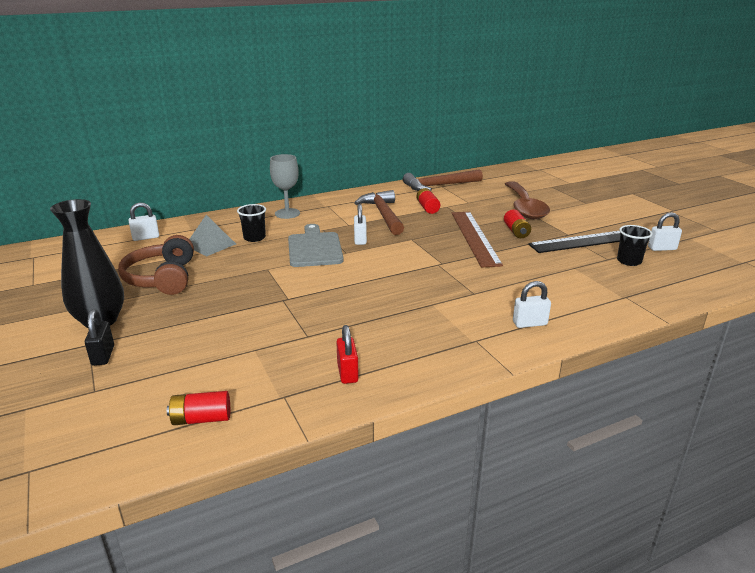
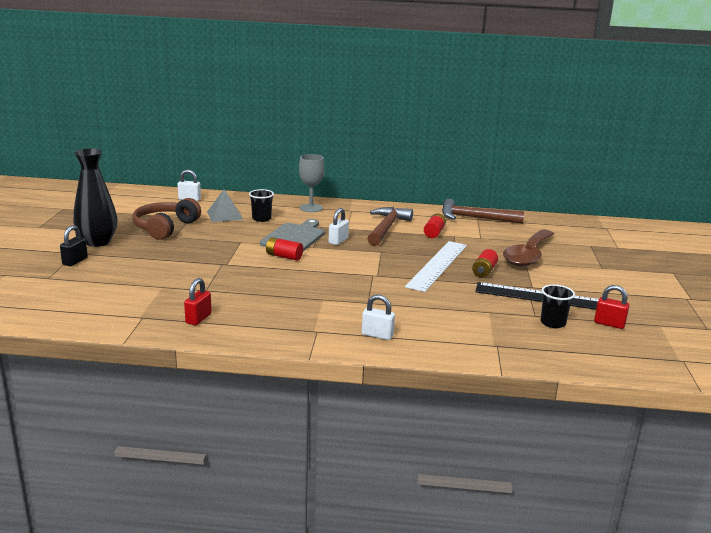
camera: 30 degrees right, 5 degrees down
(201, 419) = (82, 311): red battery -> red battery (284, 256)
(474, 237) = (437, 265): brown ruler -> white ruler
(662, 248) = (609, 324): white padlock -> red padlock

